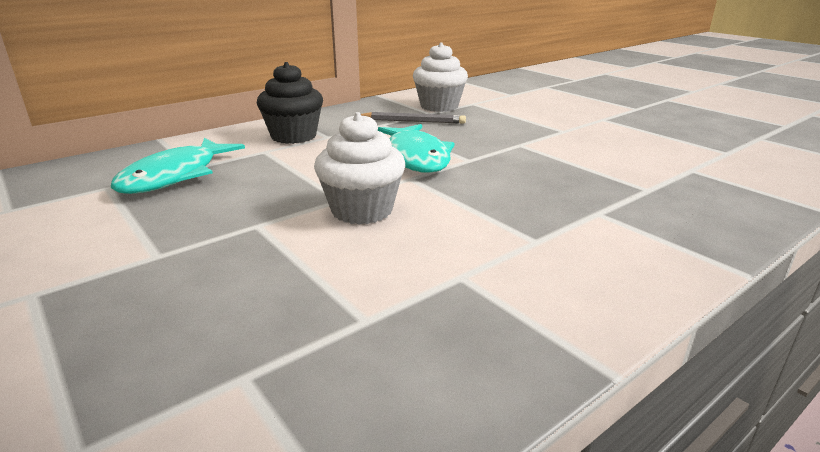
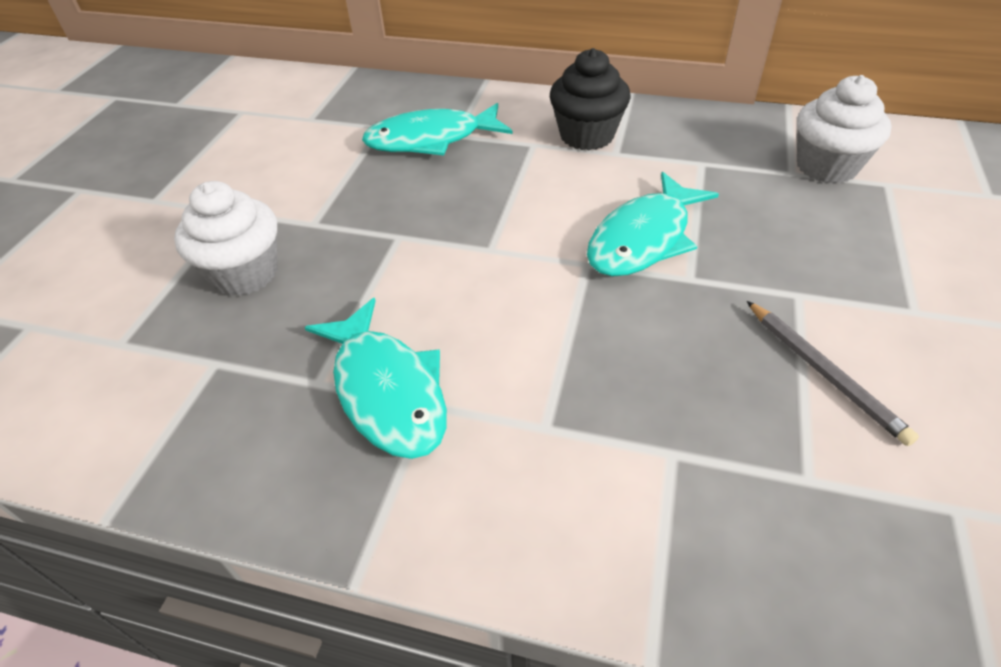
camera: 55 degrees right, 20 degrees up
(362, 210) = (482, 275): white cupcake -> white cupcake (245, 273)
(413, 121) = (743, 177): grey pencil -> grey pencil (823, 373)
(424, 288) = (387, 391): none -> turquoise fish

